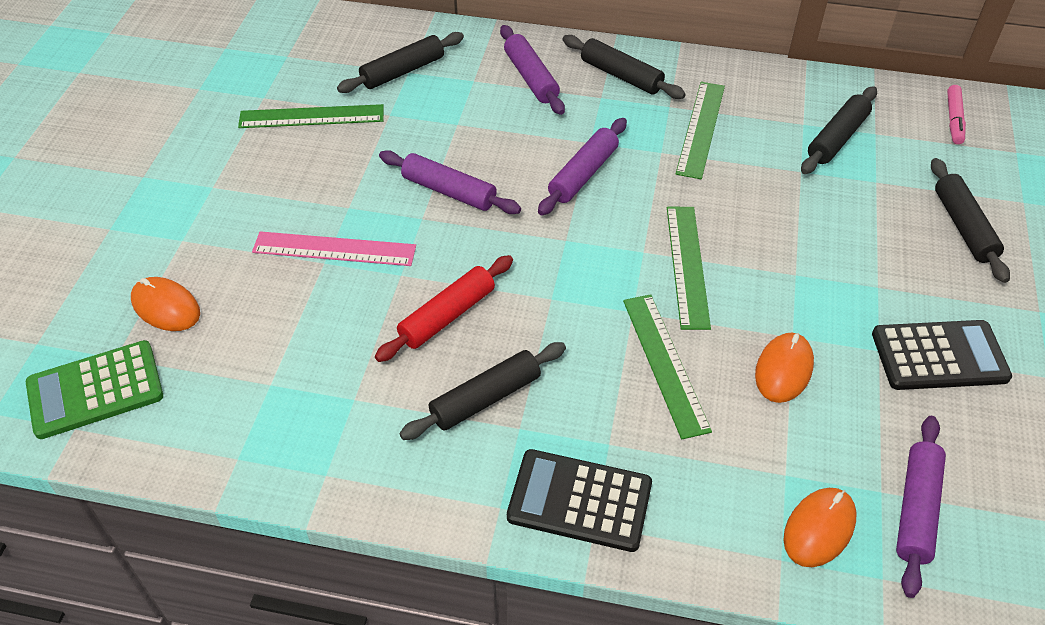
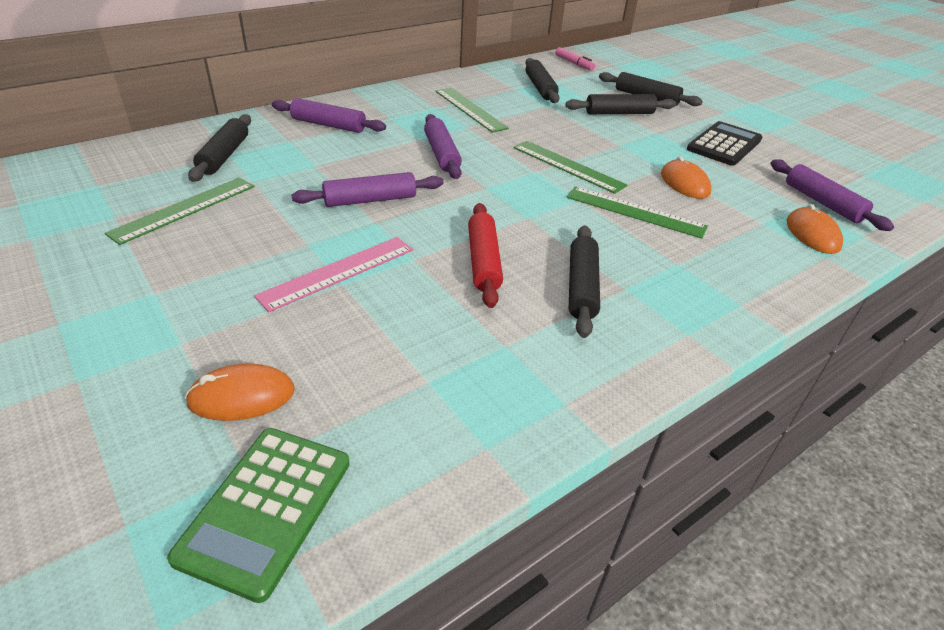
camera: 50 degrees left, 10 degrees down
(579, 500) = (715, 299): black calculator -> none
(621, 75) = (385, 104): black rolling pin -> black rolling pin (619, 113)

